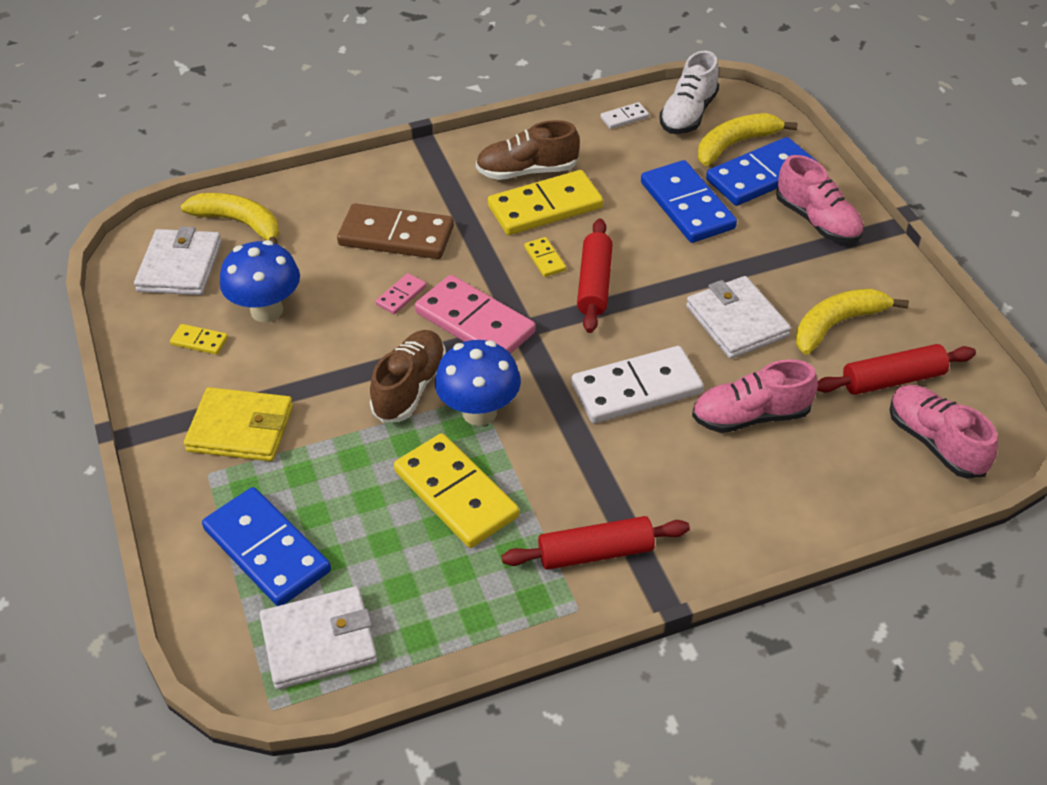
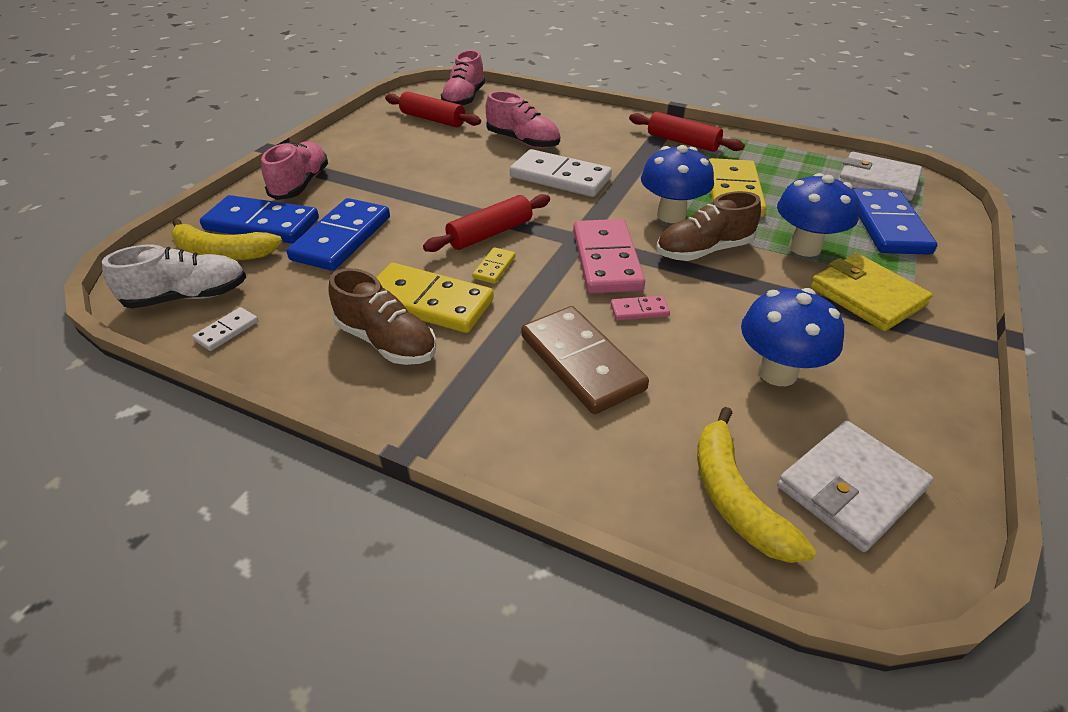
camera: 135 degrees left, 5 degrees down
(199, 341) = (869, 385): yellow domino -> none
(327, 455) = (804, 247): none -> blue mushroom
(624, 117) = (227, 331): white domino -> white domino turned 75 degrees counterclockwise
(737, 321) = (450, 172): white wallet -> none
(837, 324) = (407, 145): yellow banana -> none

